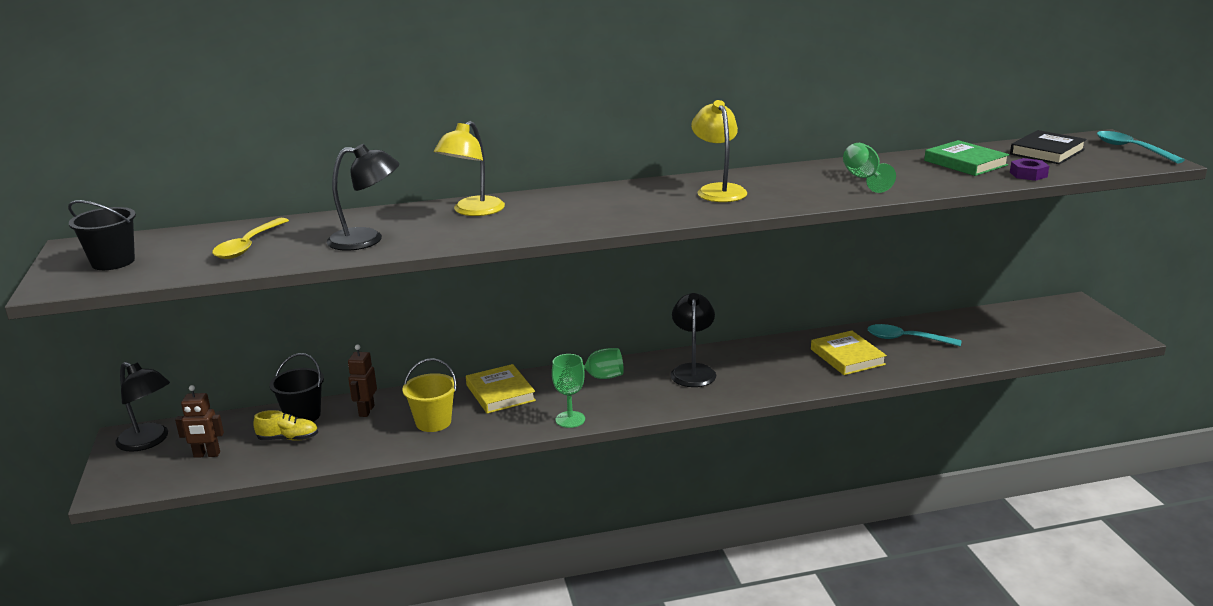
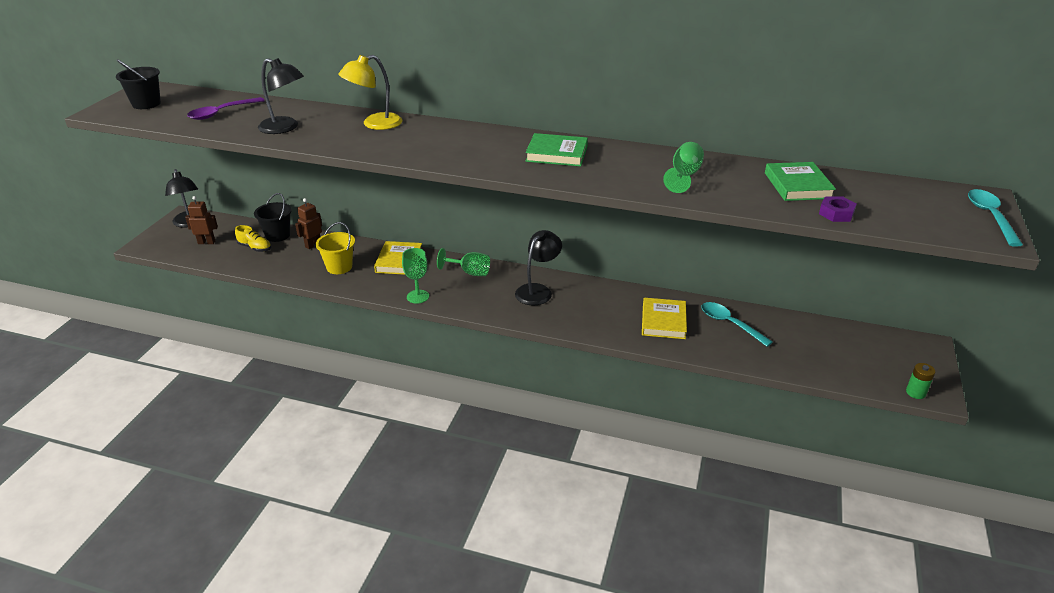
camera: 30 degrees right, 10 degrees up
(206, 455) = (206, 242): brown robot -> brown robot turned 150 degrees clockwise
(248, 246) = (221, 113): yellow spoon -> purple spoon
(718, 190) = (557, 154): yellow lamp -> green book
(1047, 152) = (895, 196): black book -> none
(1110, 341) = (915, 392): none -> green battery

